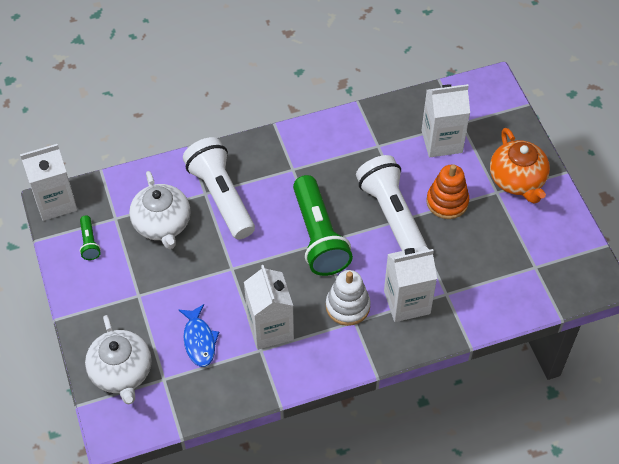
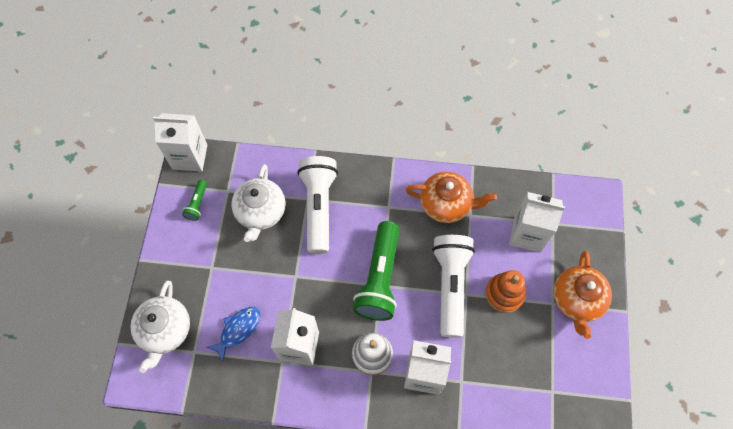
camera: 25 degrees right, 10 degrees up
(199, 340) = (238, 330): blue fish -> blue fish turned 150 degrees counterclockwise
(349, 145) = (446, 204): none -> orange teapot

